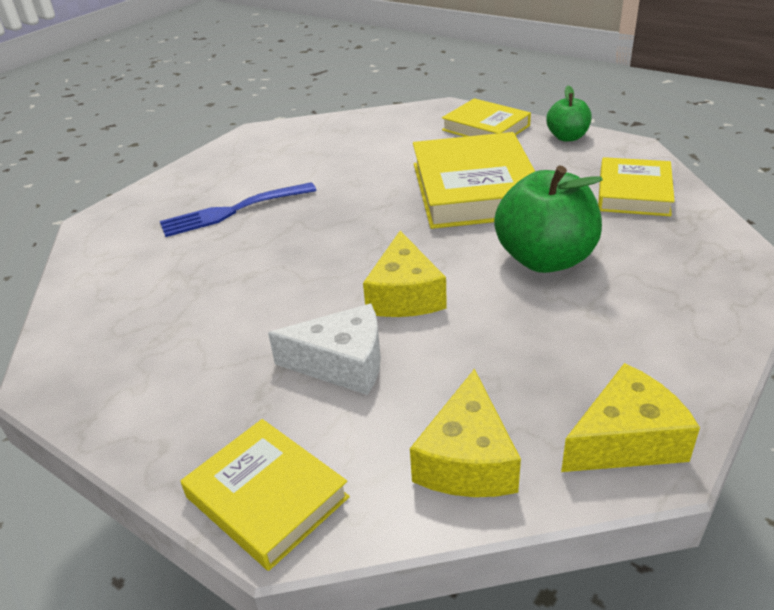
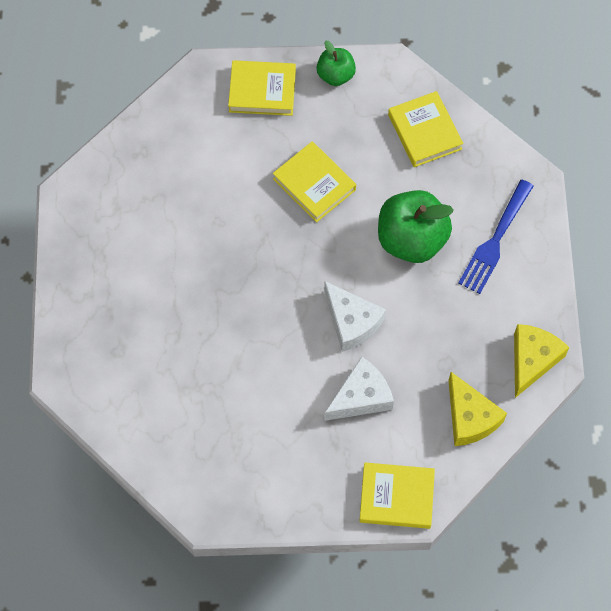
camera: 40 degrees left, 30 degrees up
(233, 211) = (157, 306): blue fork -> blue fork (495, 240)
(405, 295) = (351, 322): yellow cheese -> white cheese
(474, 189) = (314, 184): yellow book -> yellow book, size x0.60

